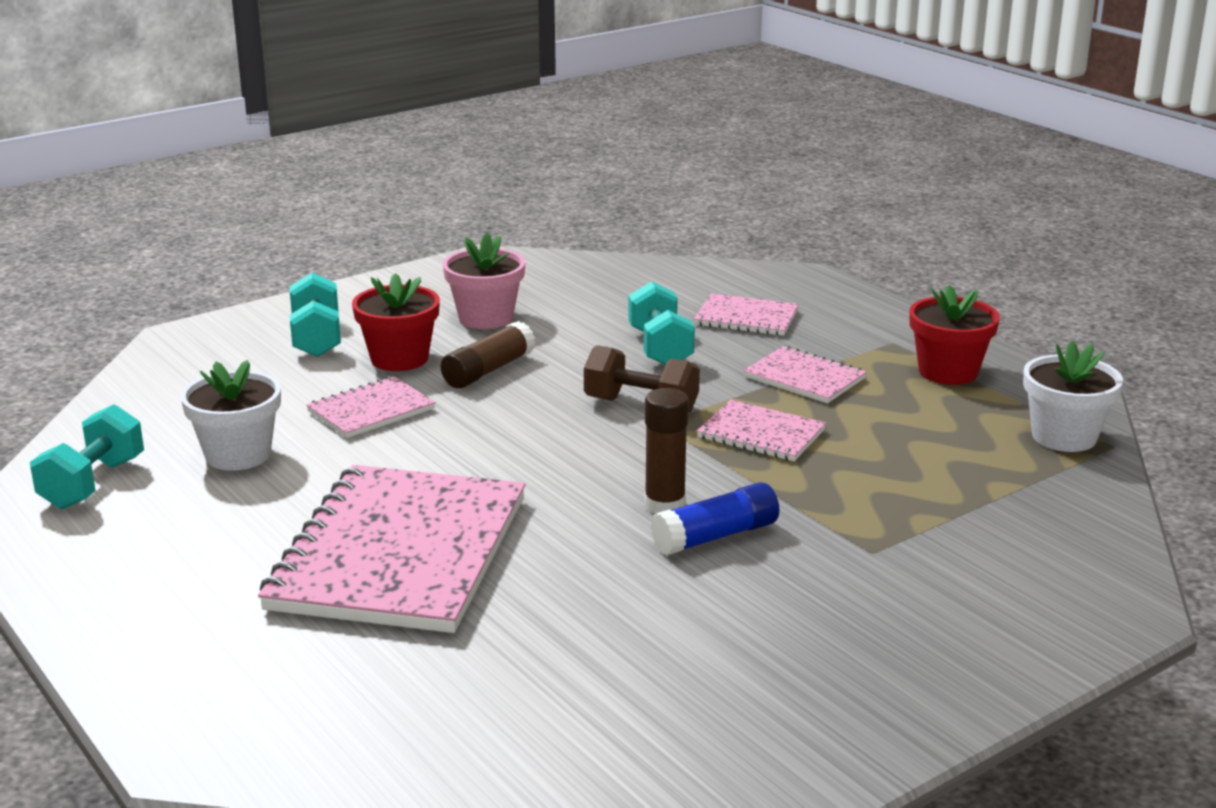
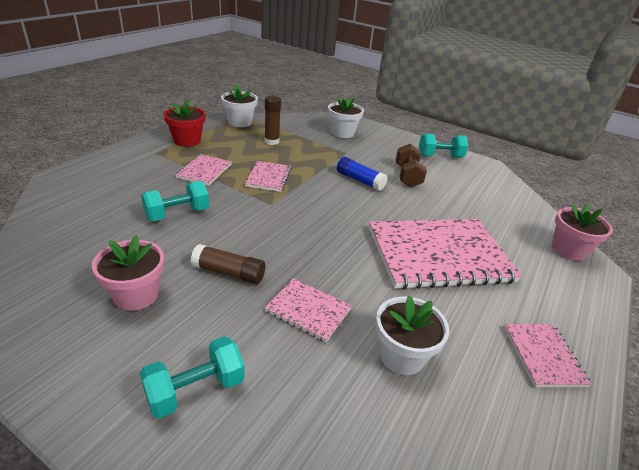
camera: 115 degrees left, 10 degrees up
(93, 484) = (493, 425): turquoise dumbbell -> turquoise dumbbell (440, 156)
(282, 743) = (568, 250): none -> pink flower pot
(399, 359) = (223, 321): red flower pot -> none
(641, 406) = (254, 211): brown dumbbell -> brown dumbbell (407, 176)
(664, 505) = (345, 193): brown glue stick -> brown glue stick (271, 141)
(746, 318) = (127, 191): pink notebook -> pink notebook (543, 356)
(1007, 576) = (342, 133): none -> white flower pot

